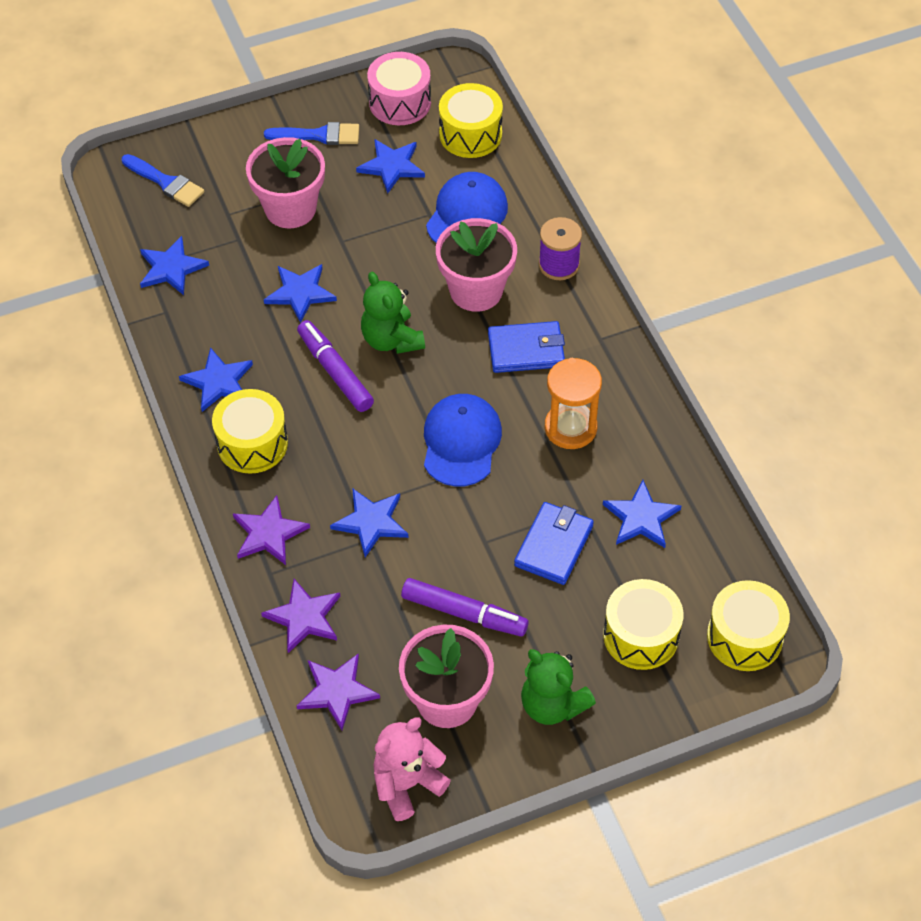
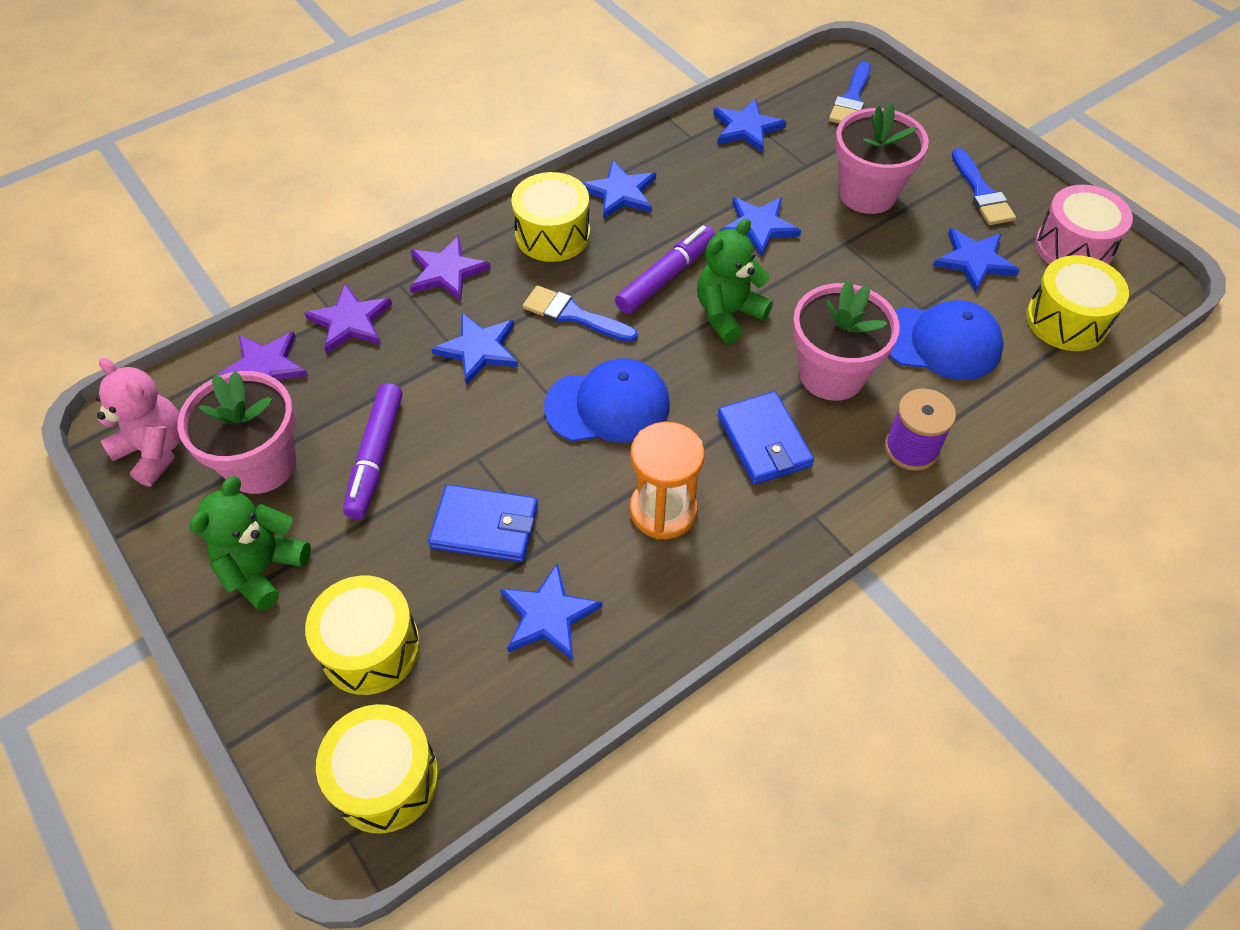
camera: 75 degrees right, 0 degrees up
(356, 446) = (574, 315): none -> blue brush

